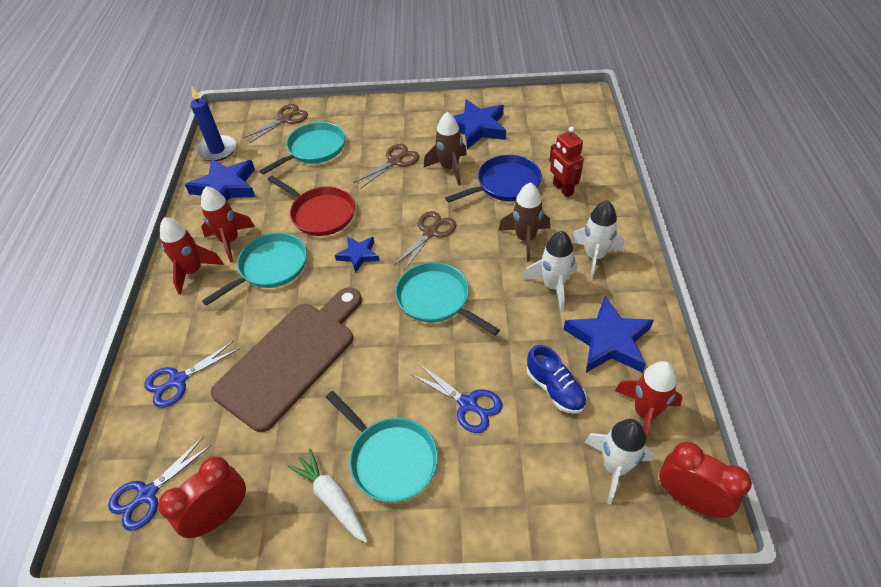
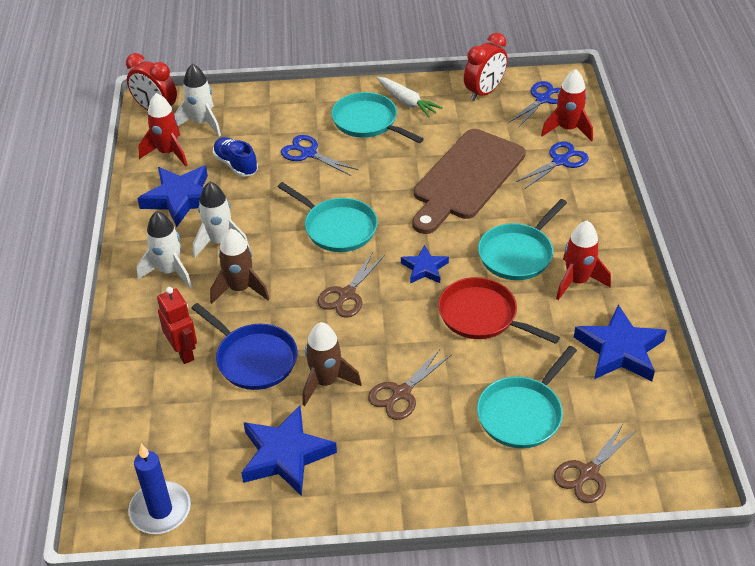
camera: 175 degrees right, 5 degrees down
(193, 271) = (601, 249): red rocket -> red rocket (567, 129)
(217, 150) = (665, 411): blue candle -> blue candle (160, 510)
(505, 184) = (254, 359): blue pan -> blue pan turned 105 degrees counterclockwise

